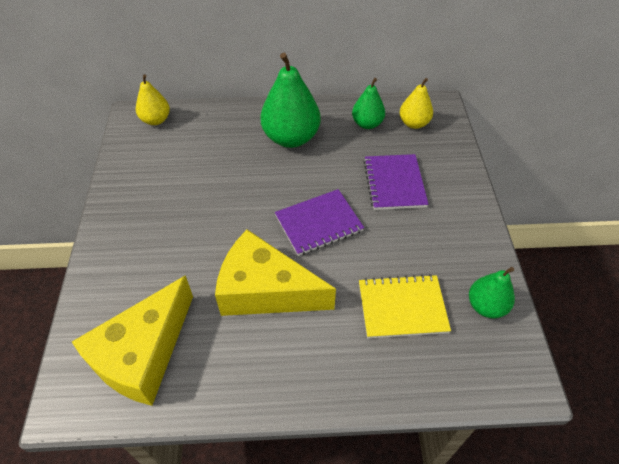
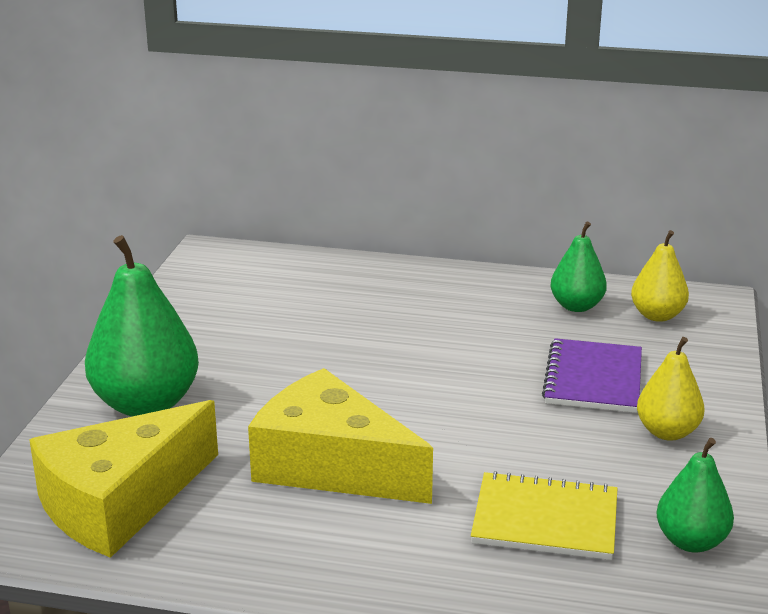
camera: 15 degrees right, 25 degrees down
(156, 120) = (241, 261): yellow pear -> yellow pear (667, 432)
(291, 138) = (443, 306): green pear -> green pear (146, 404)
(318, 223) = (447, 406): purple notebook -> none

